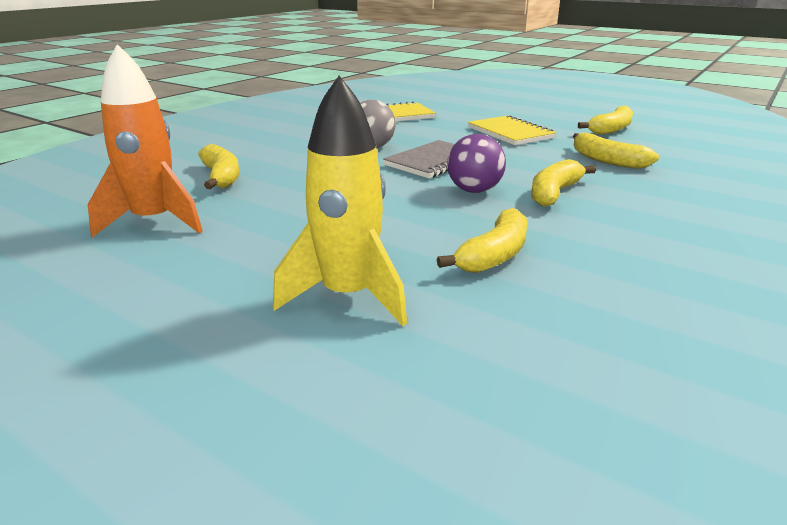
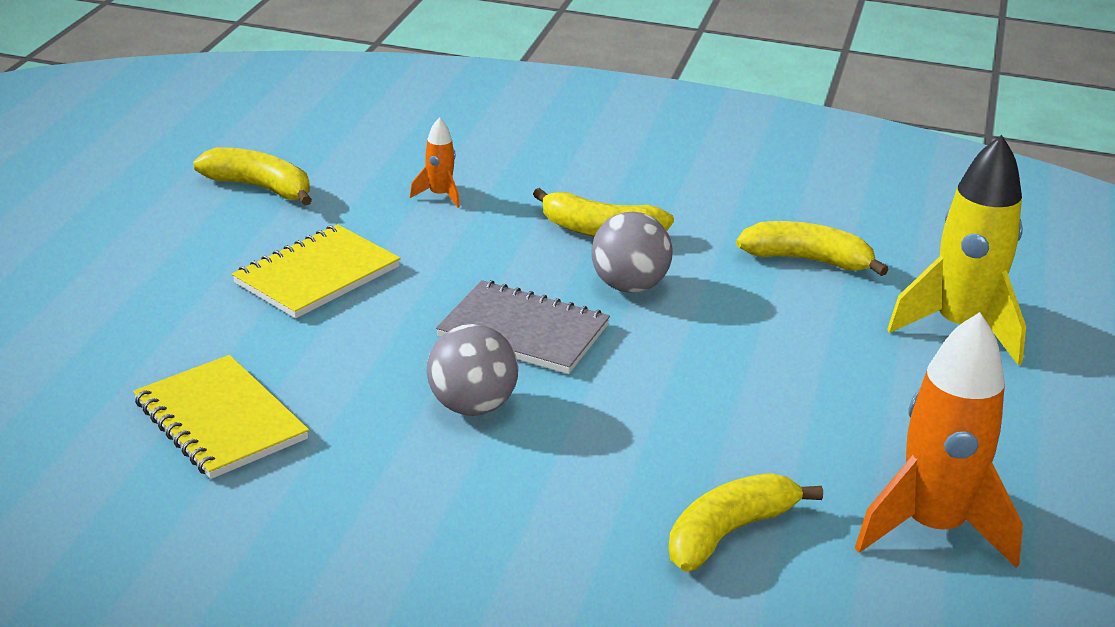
camera: 110 degrees left, 5 degrees up
(474, 190) = (629, 286): purple ball -> grey ball
(606, 160) = (440, 195): yellow banana -> orange rocket

